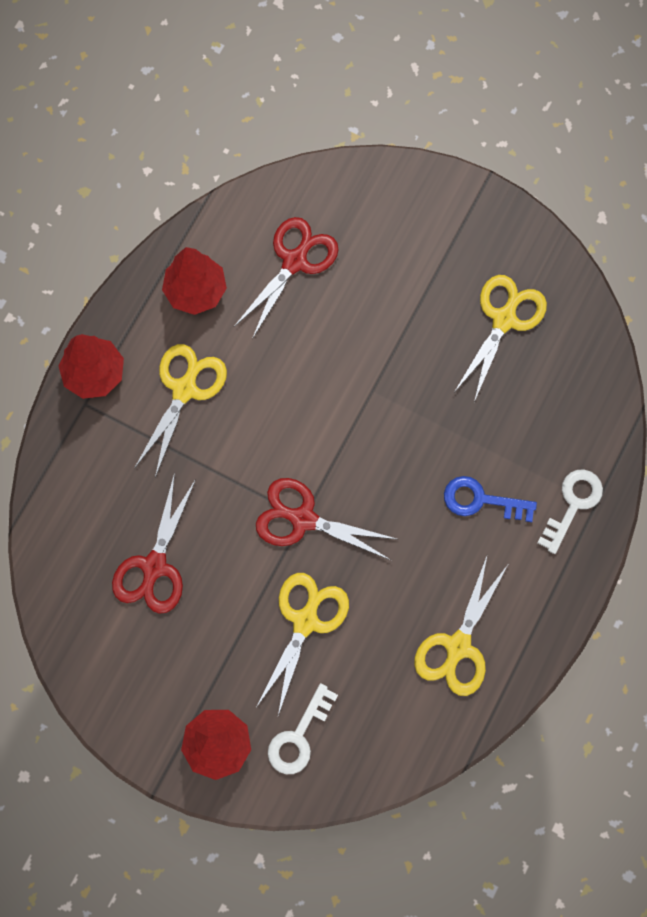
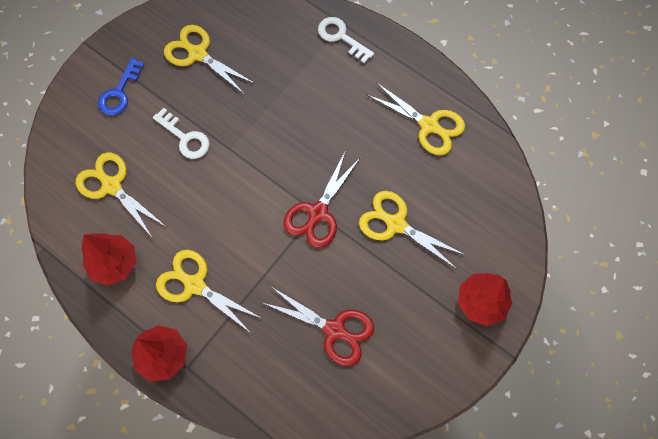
camera: 80 degrees left, 5 degrees down
(295, 261) = (111, 185): red scissors -> yellow scissors
(298, 736) = (481, 243): white key -> white key (185, 138)
(481, 500) = (327, 92): blue key -> blue key (119, 92)

